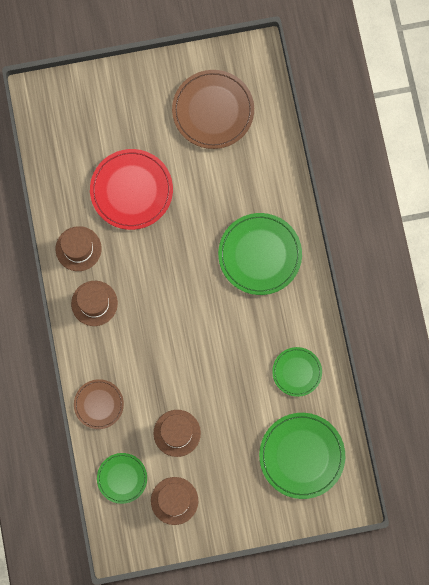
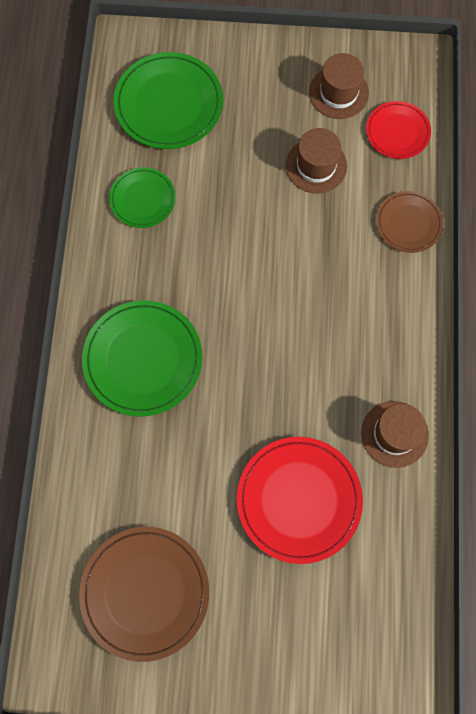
camera: 165 degrees left, 5 degrees down
(94, 303) = (387, 352): brown hat -> none
(122, 478) = (397, 132): green plate -> red plate

